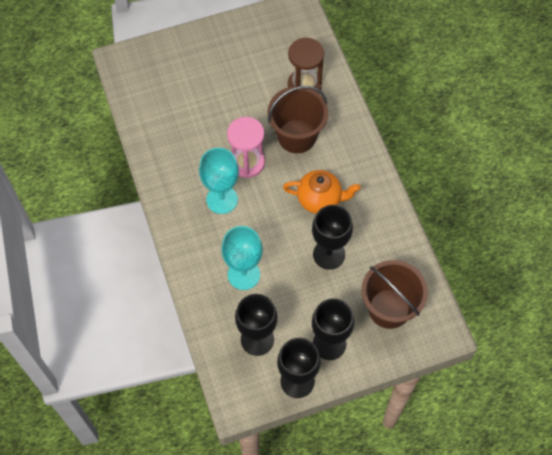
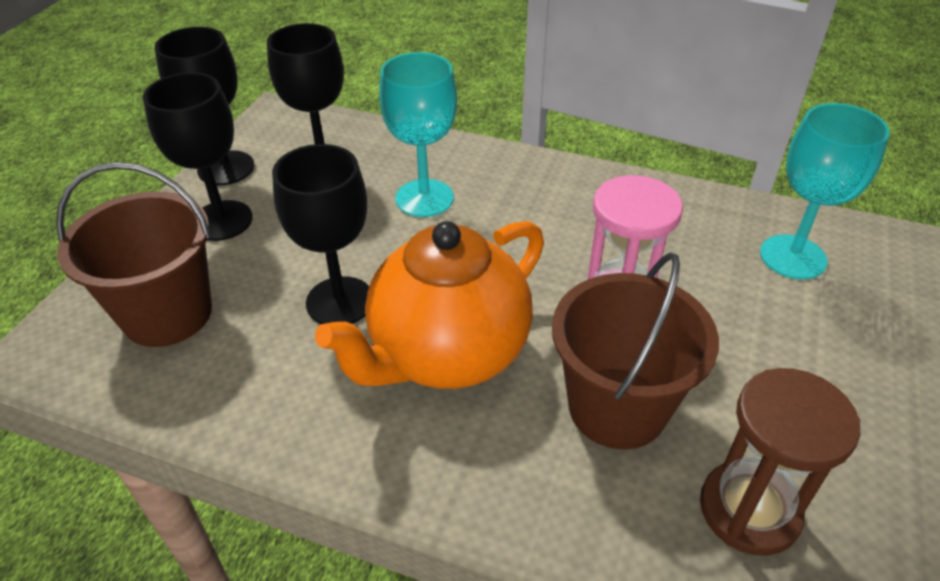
camera: 130 degrees right, 20 degrees down
(222, 199) = (573, 239): turquoise goblet -> turquoise goblet (793, 257)
(320, 199) = (447, 353): orange teapot -> orange teapot, size x1.56

